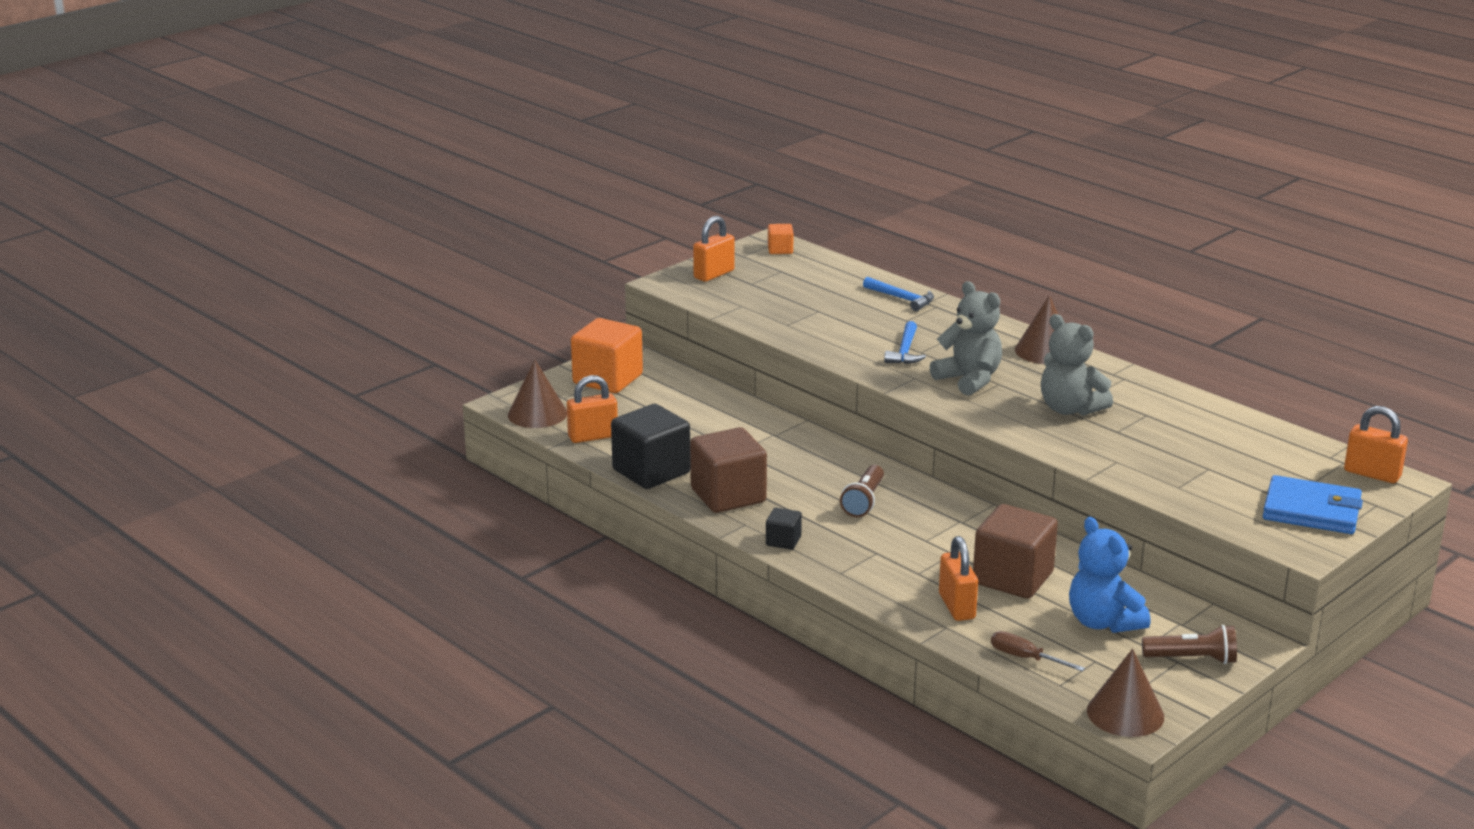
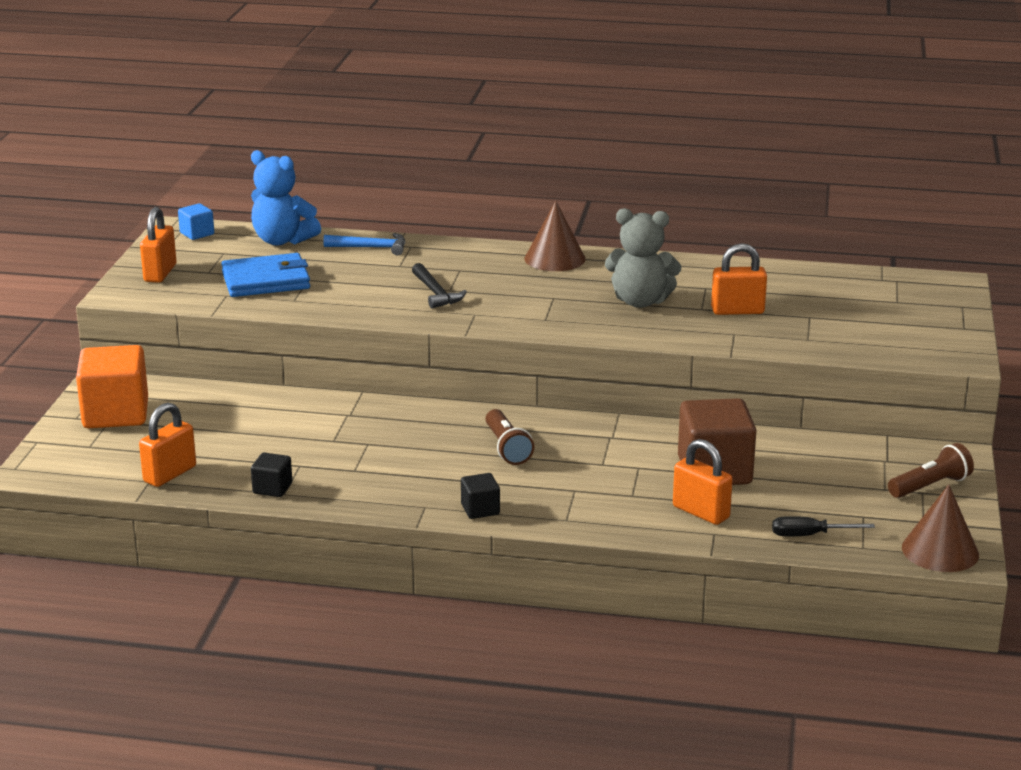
camera: 35 degrees left, 0 degrees up
(537, 414) = (81, 471): brown cone -> none
(651, 471) = (272, 488): black cube -> black cube, size x0.48
(728, 496) = (376, 486): brown cube -> none
(780, 250) = (197, 233): orange cube -> blue cube
(905, 351) = (436, 293): blue hammer -> black hammer
(969, 380) = (524, 302): grey teddy bear -> none
(1025, 658) = (809, 535): brown screwdriver -> black screwdriver
(1103, 622) = (829, 481): blue teddy bear -> blue teddy bear (282, 240)
(1311, 511) = (926, 326): blue wallet -> blue wallet (266, 280)
(1372, 474) = (928, 283): orange padlock -> orange padlock (737, 311)

